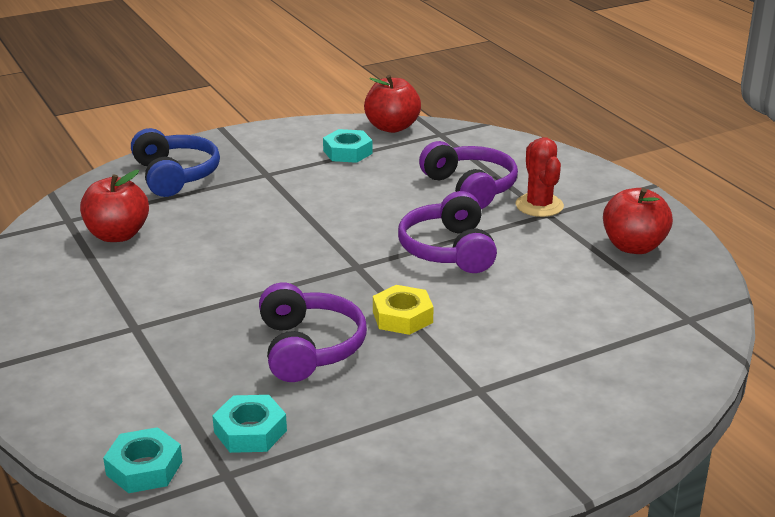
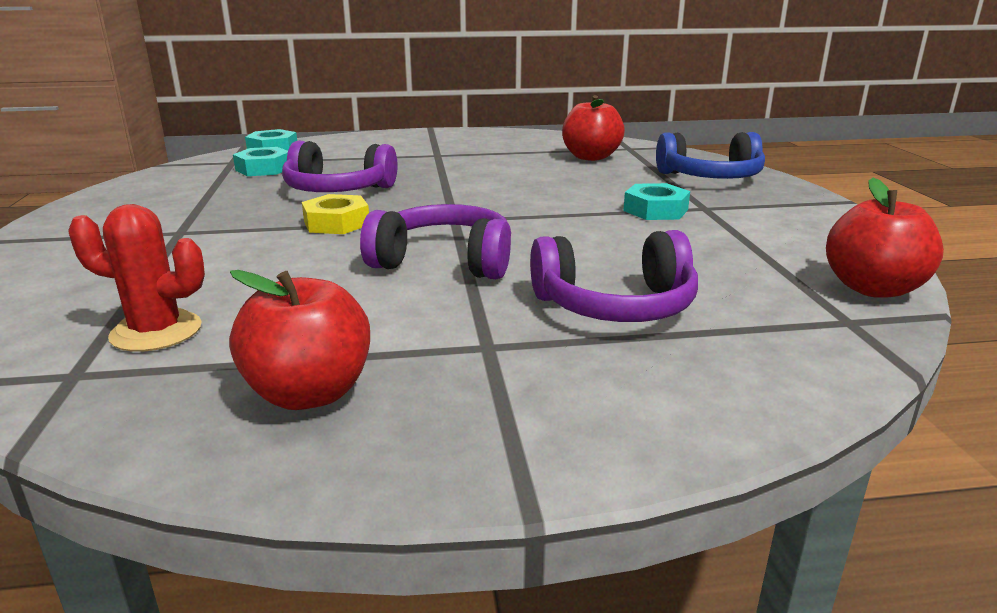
camera: 110 degrees right, 5 degrees down
(347, 152) = (768, 249): turquoise nut -> turquoise nut (655, 210)
(539, 205) = (521, 345): red cactus -> red cactus (156, 332)

